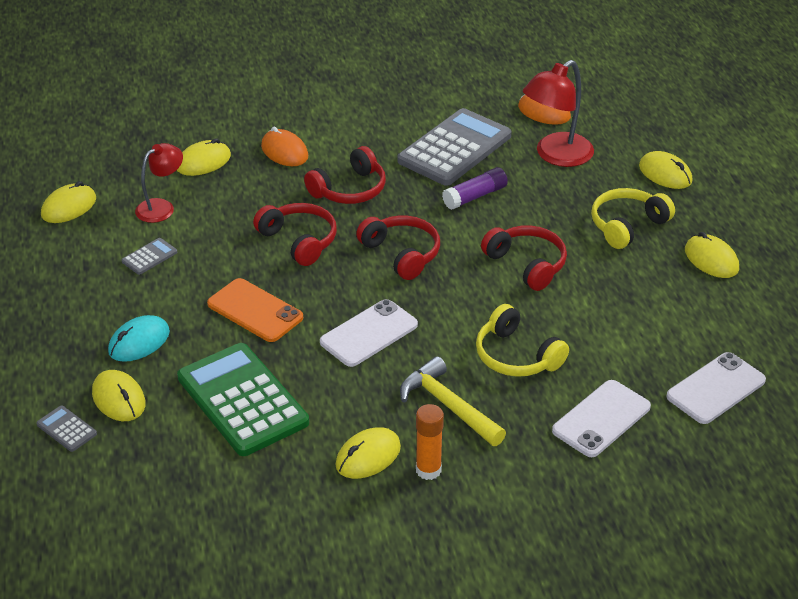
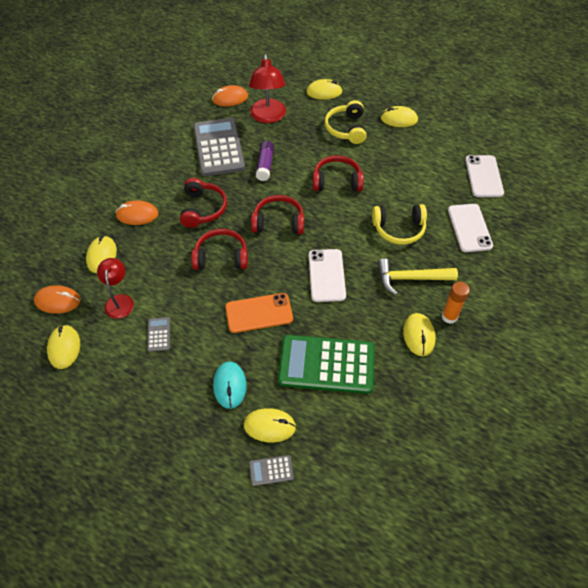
camera: 50 degrees left, 15 degrees up
(117, 169) = (58, 301): none -> orange mouse

